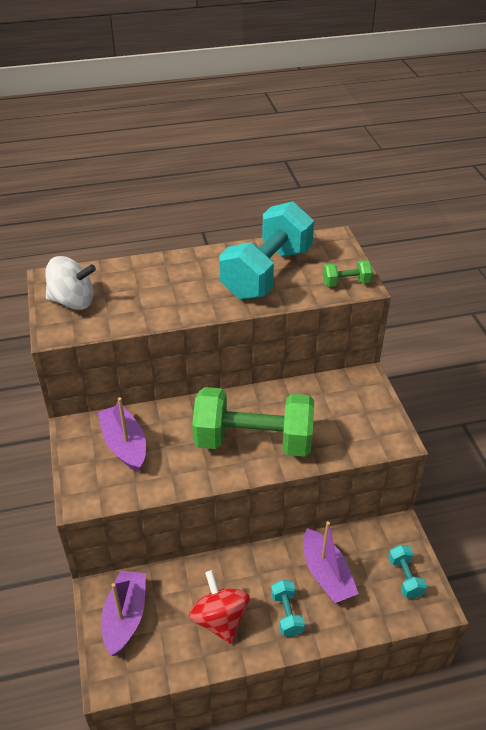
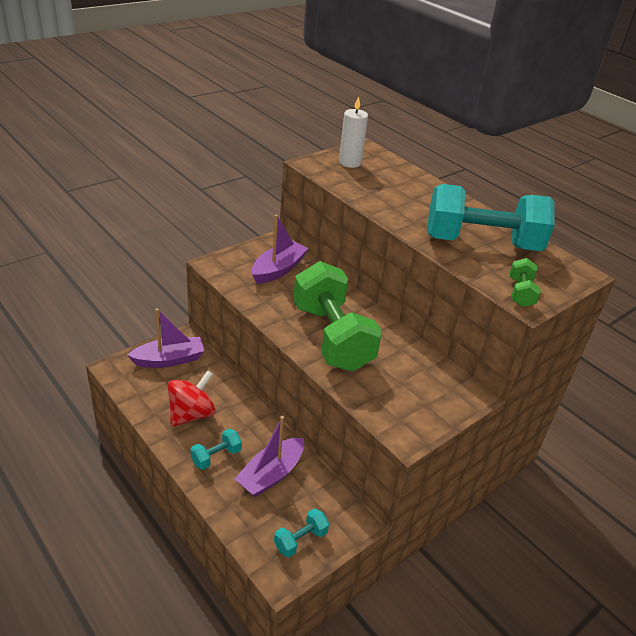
camera: 60 degrees right, 5 degrees down
(73, 301) = (350, 162): white spinning top -> white candle
(346, 283) = (520, 293): green dumbbell -> green dumbbell turned 45 degrees clockwise

